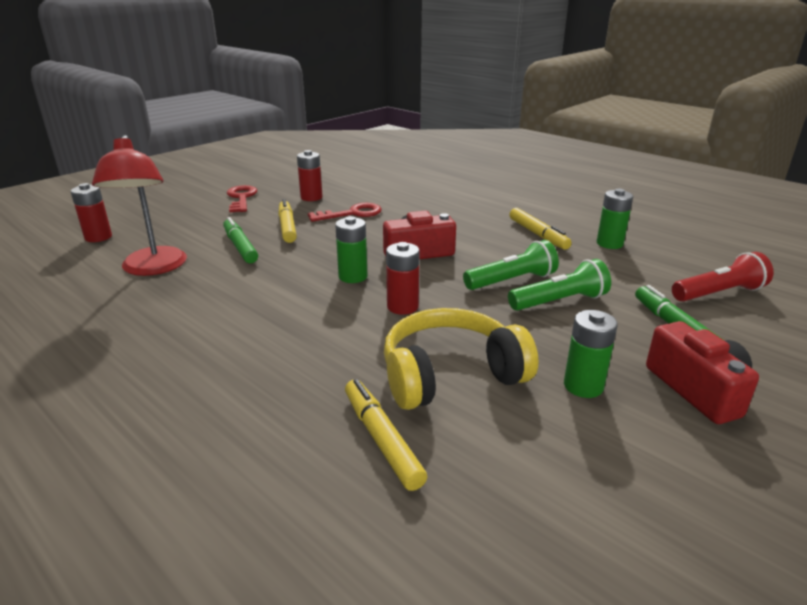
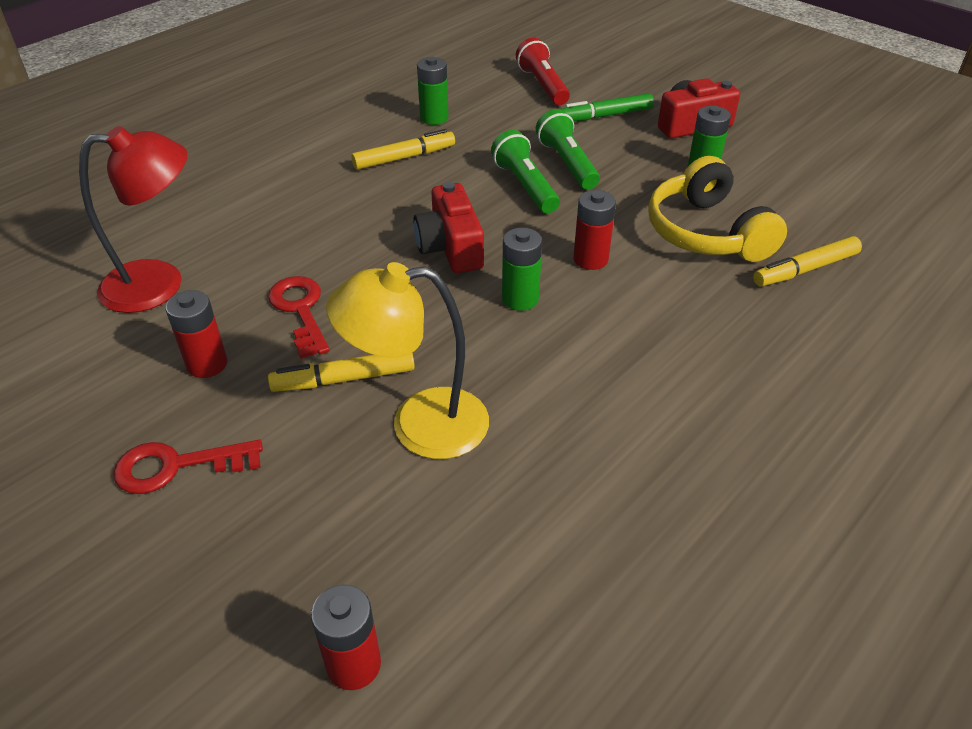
camera: 90 degrees left, 15 degrees up
(153, 268) = (499, 520): red lamp -> red lamp (159, 284)
(240, 247) = (419, 425): green marker -> yellow lamp

